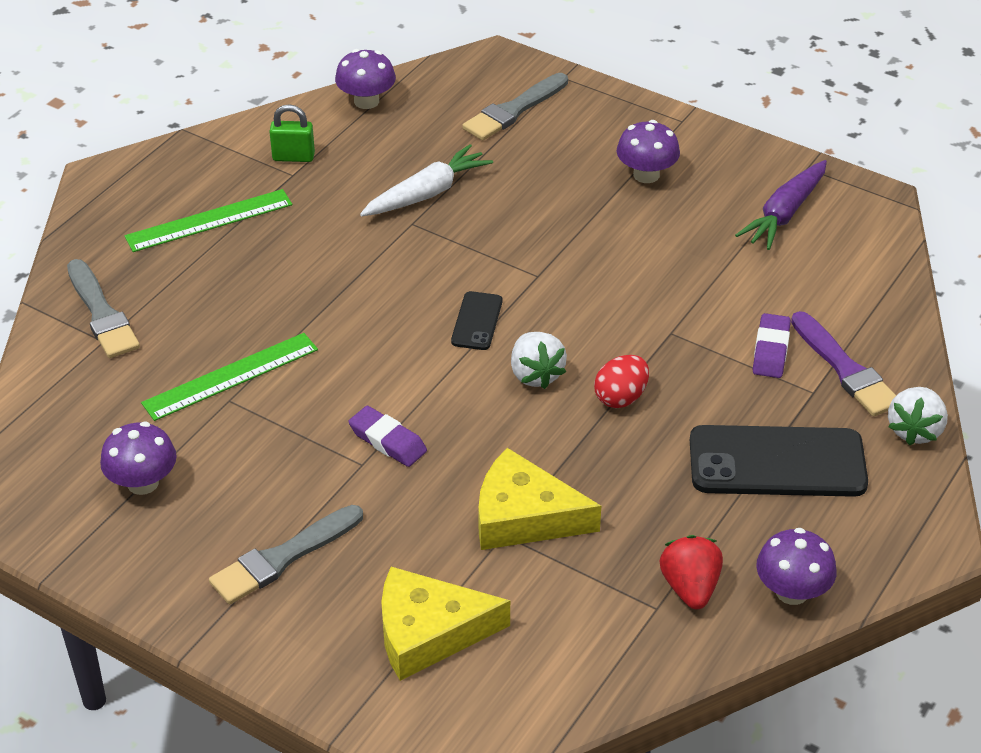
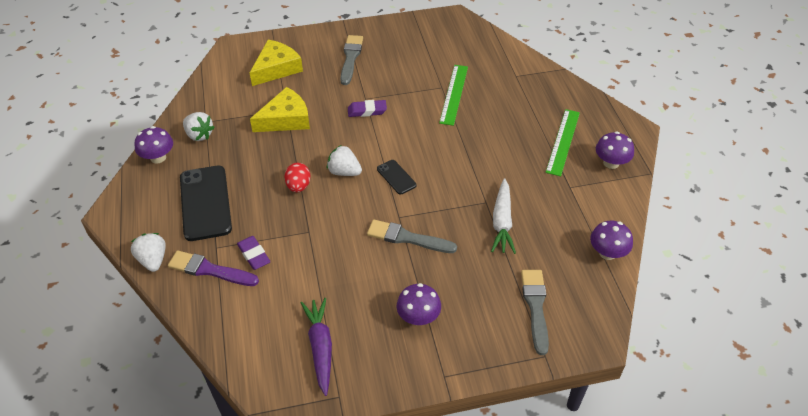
camera: 135 degrees right, 5 degrees up
(102, 314) = (533, 83): grey brush -> grey brush (407, 238)
(143, 483) = (427, 48): purple mushroom -> purple mushroom (611, 163)
(293, 157) = (584, 195): green padlock -> none
(690, 587) = (199, 135): red strawberry -> white strawberry
(777, 462) = (205, 203): black phone -> black phone turned 60 degrees counterclockwise

